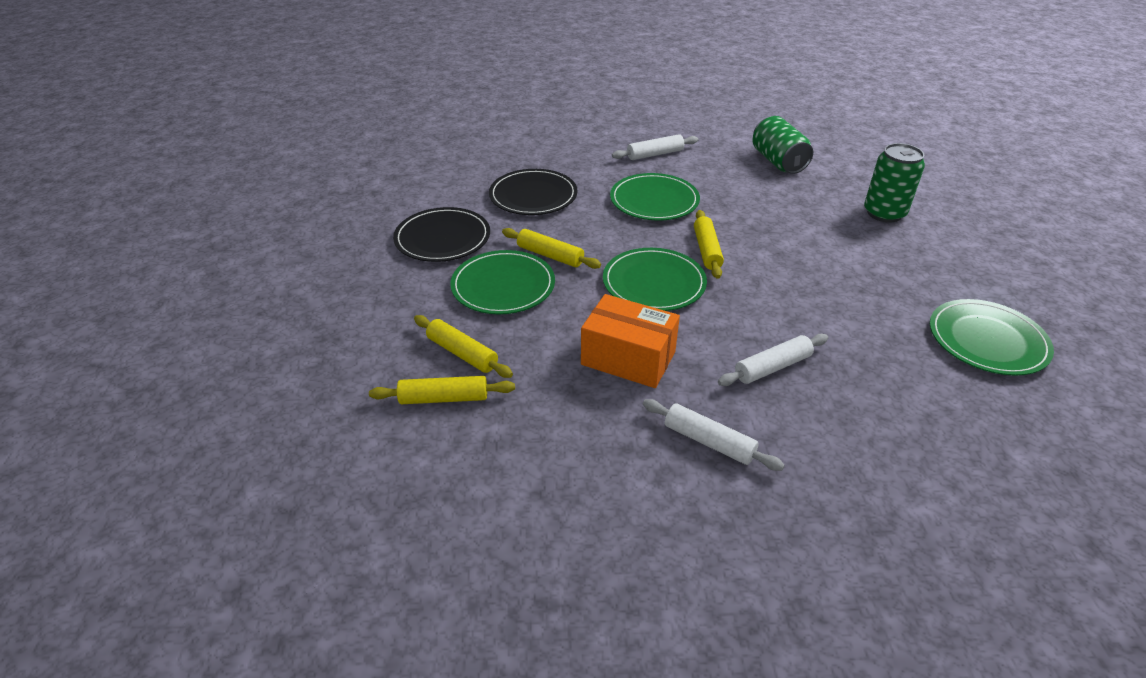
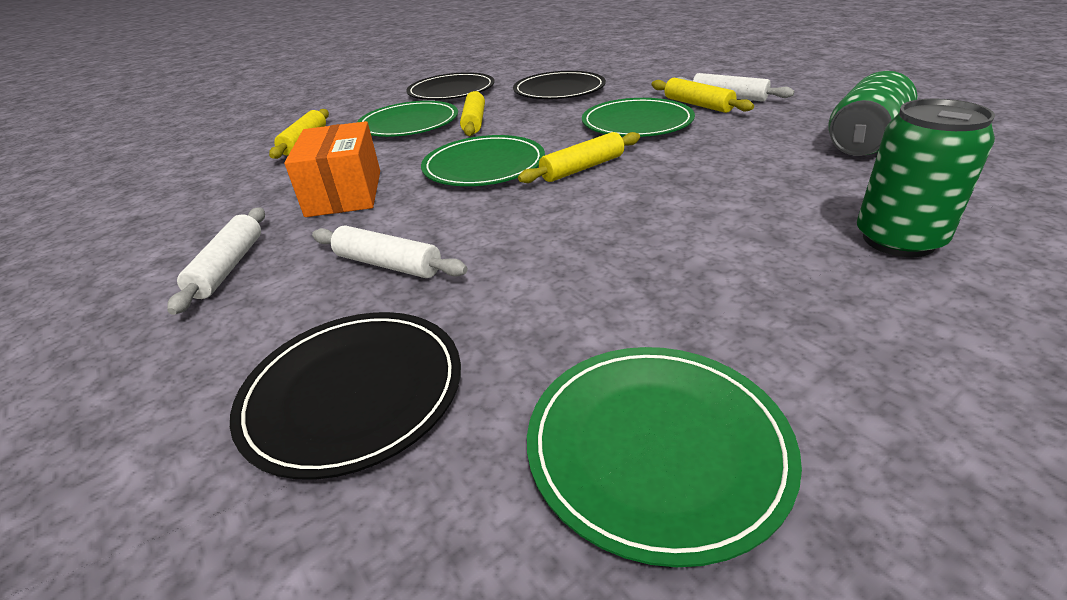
camera: 60 degrees right, 5 degrees down
(443, 398) = (244, 154): yellow rolling pin -> yellow rolling pin (697, 105)
(903, 413) = (353, 392): none -> black plate

